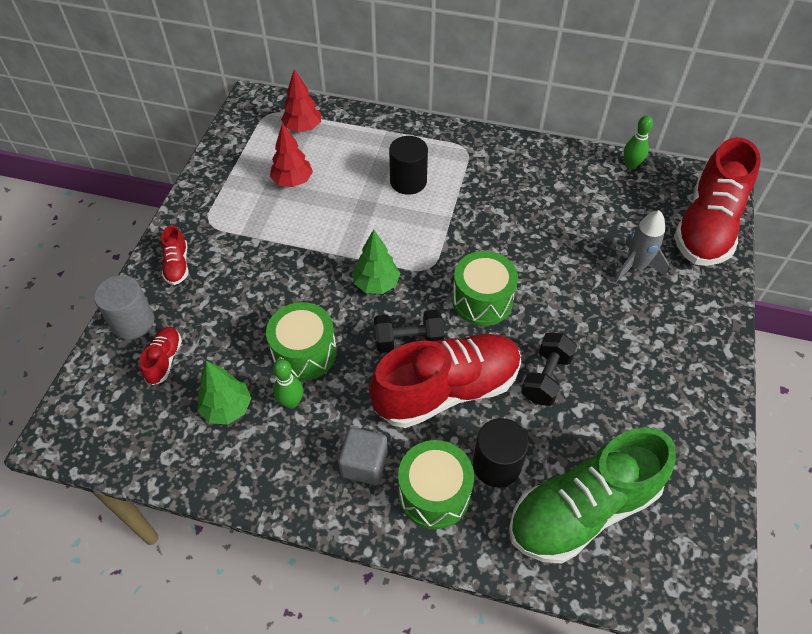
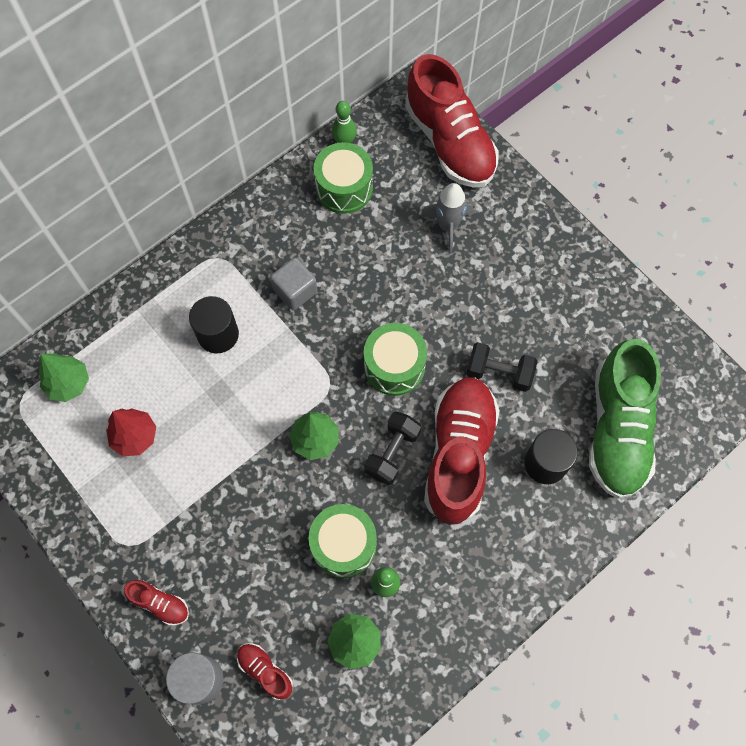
camera: 55 degrees left, 15 degrees up
(303, 128) = (68, 383): red tree -> green tree
(364, 464) = (480, 561): grey cube -> grey cube (295, 291)
(434, 493) = (538, 524): green drum -> green drum (344, 188)
(546, 378) = (499, 373): black dumbbell -> black dumbbell turned 45 degrees counterclockwise

